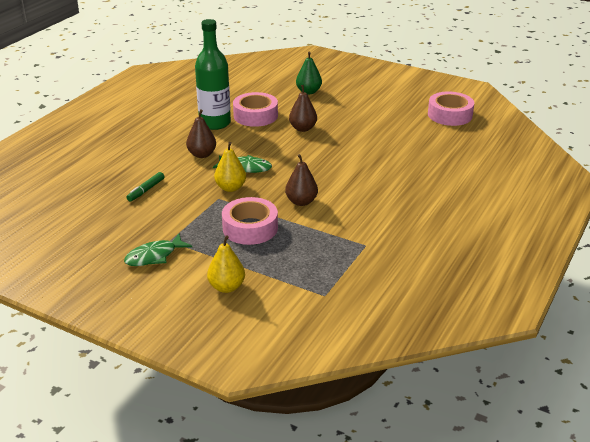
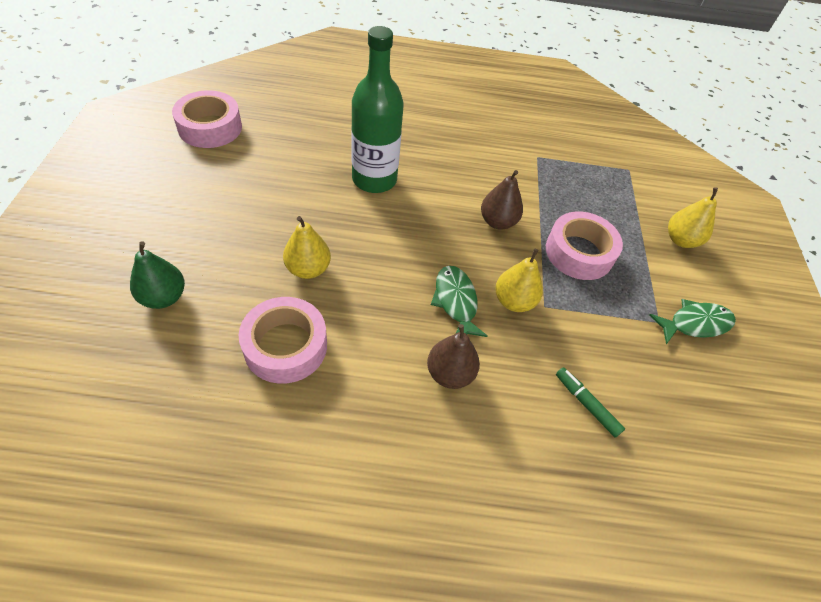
camera: 120 degrees left, 20 degrees up
(146, 190) = (586, 404): green marker -> green marker turned 135 degrees counterclockwise
(154, 256) = (695, 324): green fish -> green fish turned 45 degrees counterclockwise
(215, 123) = (337, 399): green bottle -> green bottle (374, 179)
(303, 128) = (308, 269): brown pear -> yellow pear

